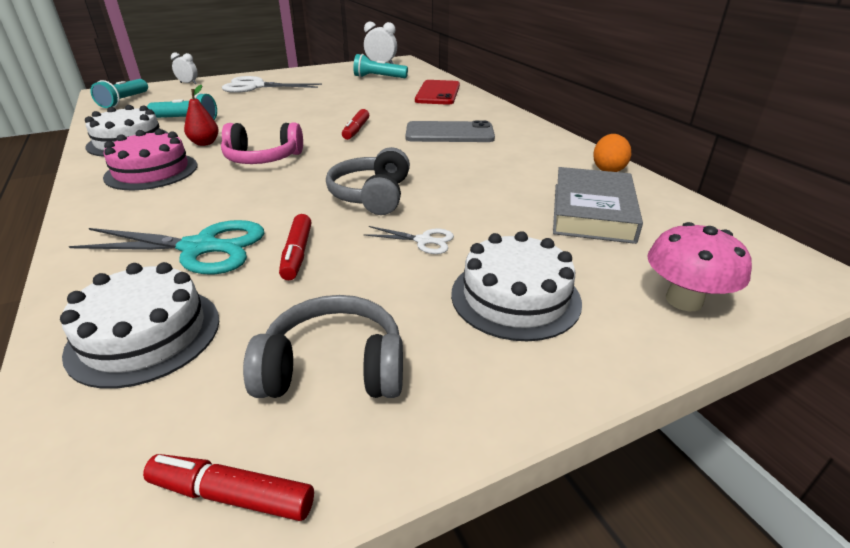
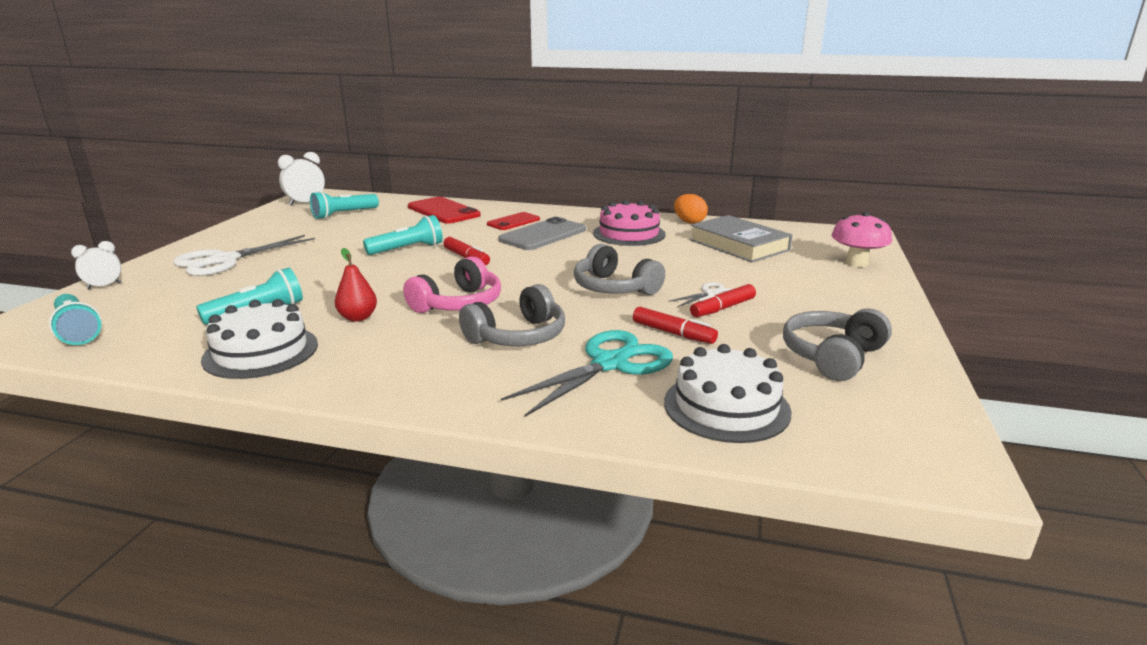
camera: 50 degrees left, 10 degrees down
(151, 171) = (387, 354): pink cake -> pink cake (629, 234)
(222, 196) = (518, 336): none -> grey headphones
(232, 495) = (923, 407): red marker -> red marker (722, 308)
(344, 111) = (407, 249): none -> turquoise flashlight
(459, 116) = (513, 222): none -> red phone
(515, 297) = (810, 293): white cake -> none

